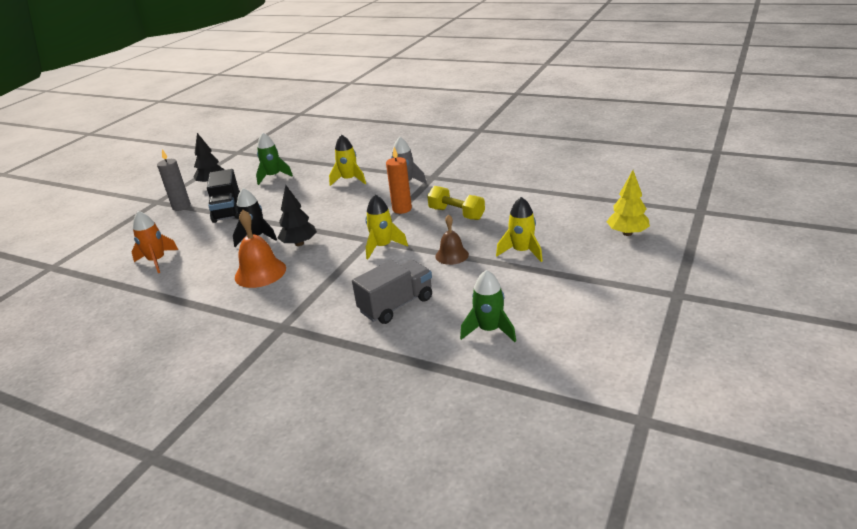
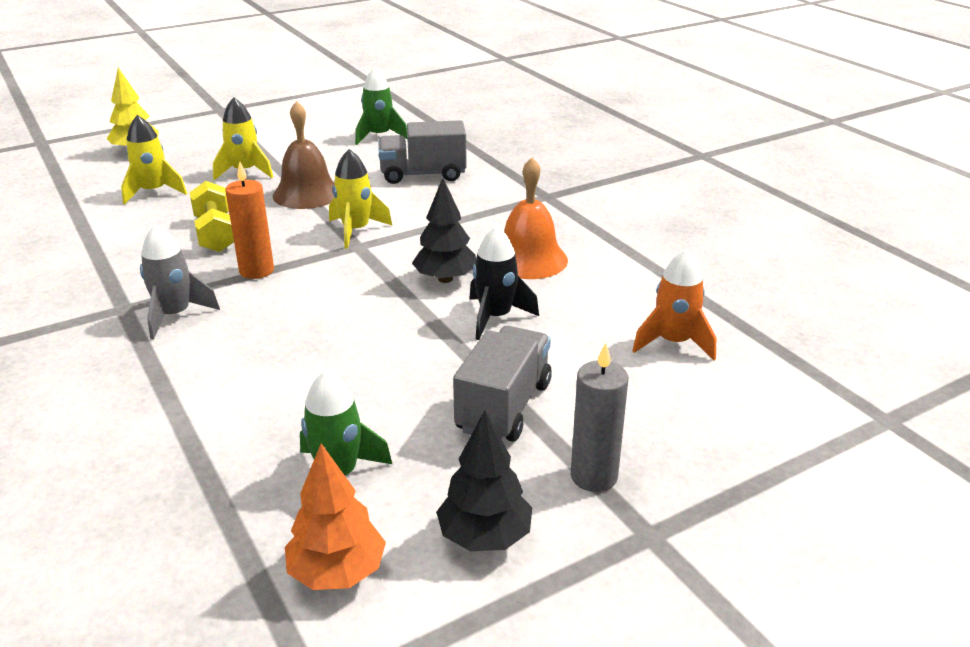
camera: 150 degrees left, 0 degrees up
(228, 210) = (503, 407): black truck -> grey truck
(251, 164) = (337, 572): none -> orange tree
(349, 180) = (230, 373): yellow rocket -> yellow rocket (153, 192)
(452, 255) = (307, 194): brown bell -> brown bell, size x1.55

